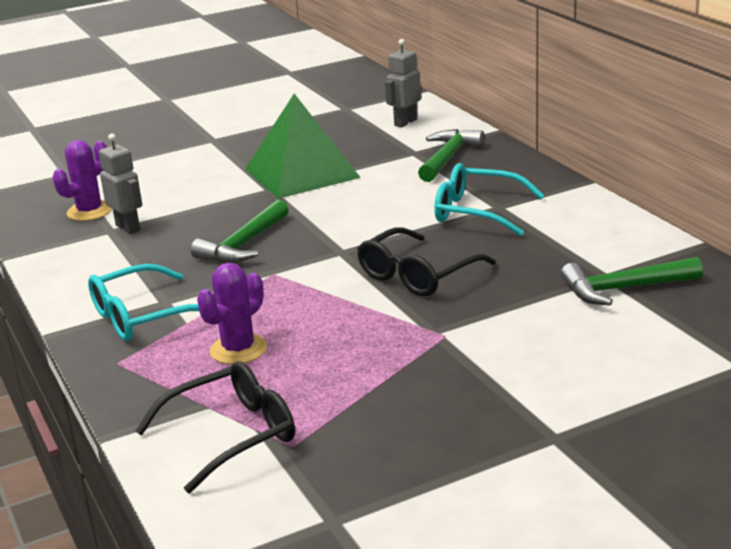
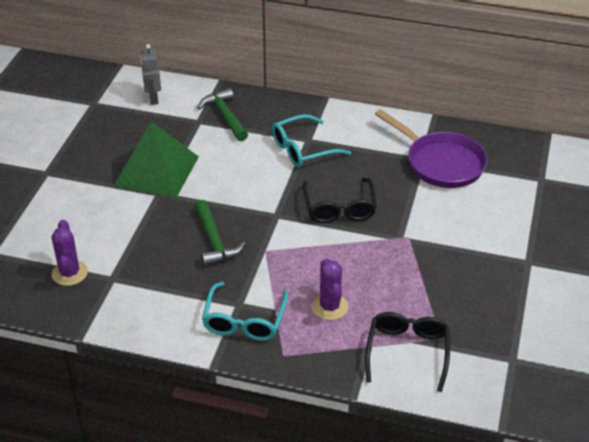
camera: 50 degrees left, 15 degrees up
(128, 228) = (120, 270): grey robot -> none
(624, 289) = (440, 163): green hammer -> purple pan

